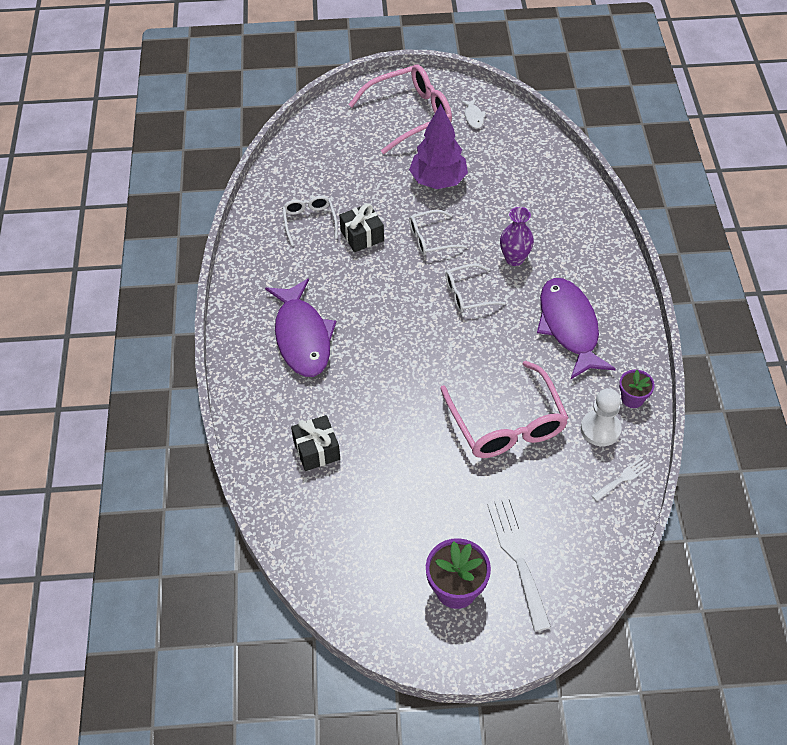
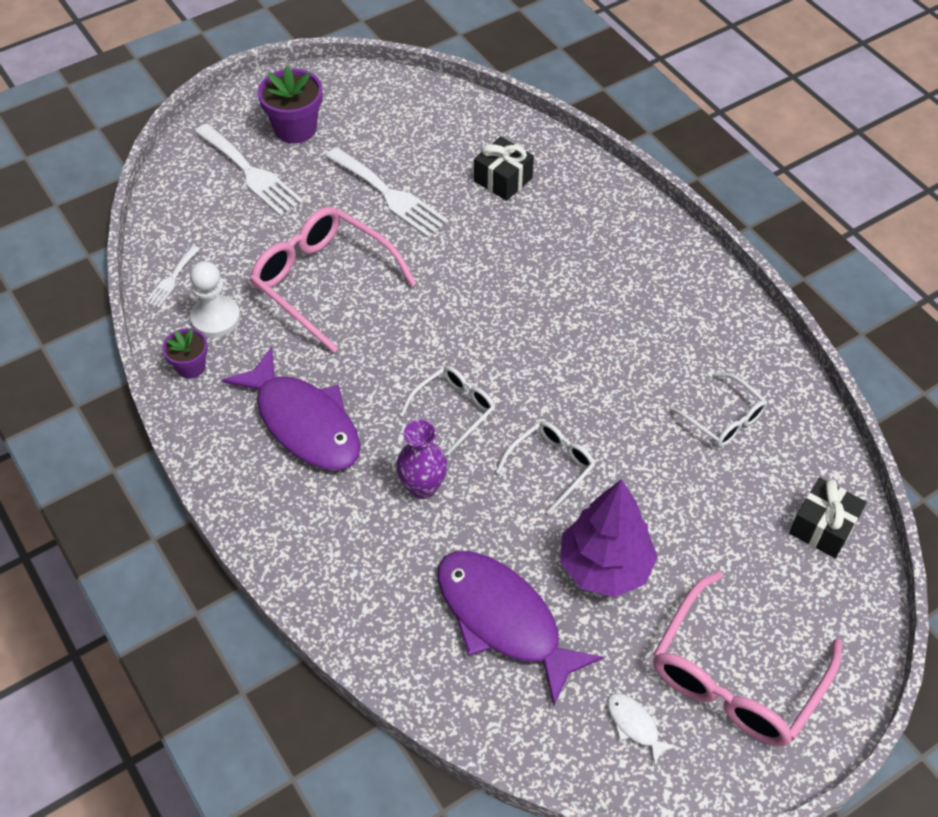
camera: 150 degrees right, 0 degrees up
(302, 337) = (608, 276): purple fish -> purple fish (503, 619)
(362, 236) = (642, 429): black gift -> black gift (823, 527)
(414, 478) = (389, 195): none -> white fork

